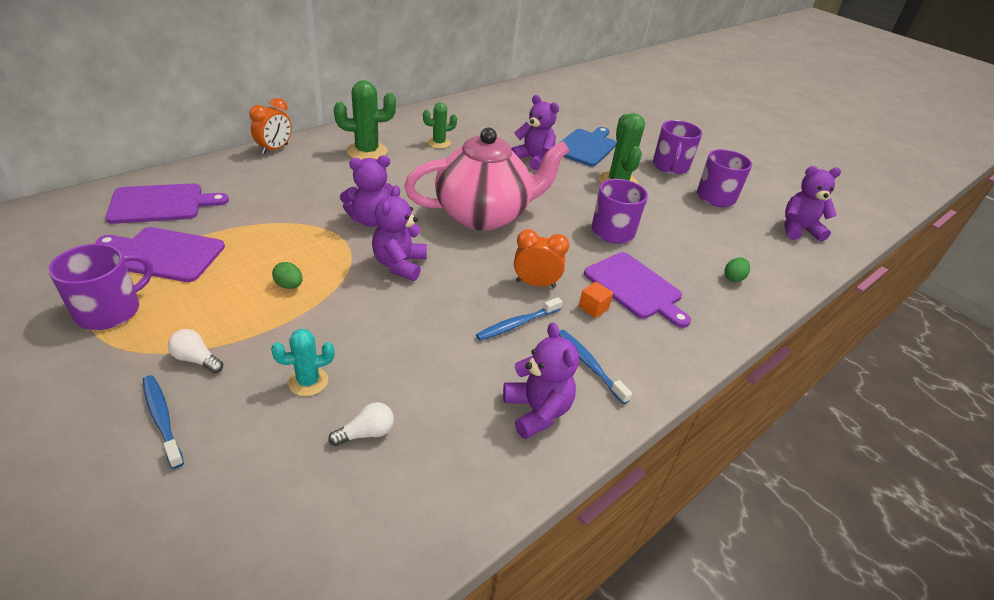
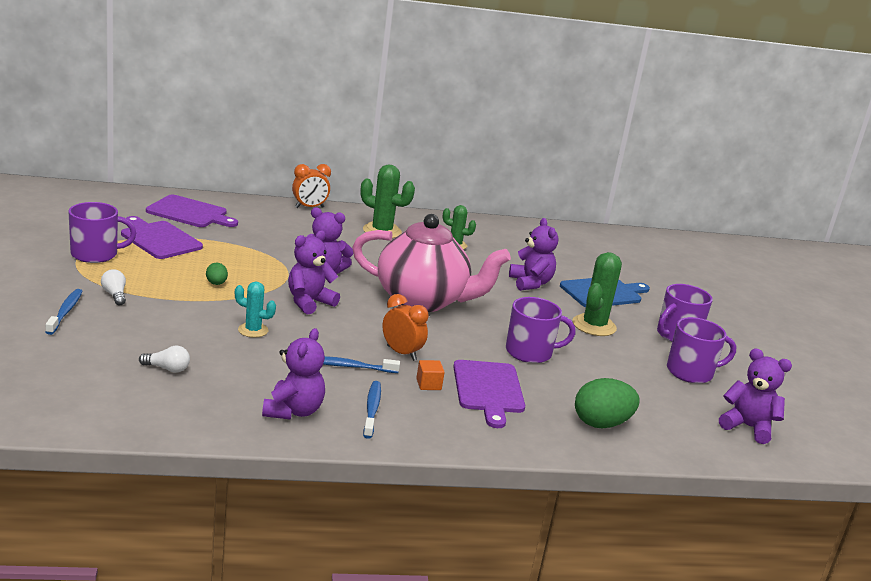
camera: 35 degrees right, 15 degrees down
(308, 381) = (165, 332): turquoise cactus -> turquoise cactus (253, 330)
(733, 278) = (601, 423): green egg -> green egg, size x1.98

